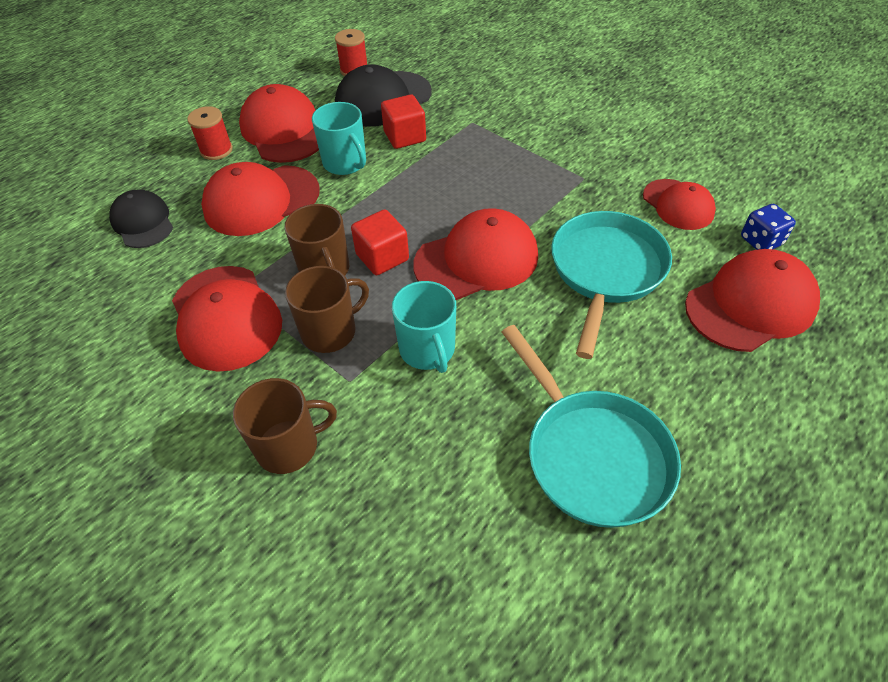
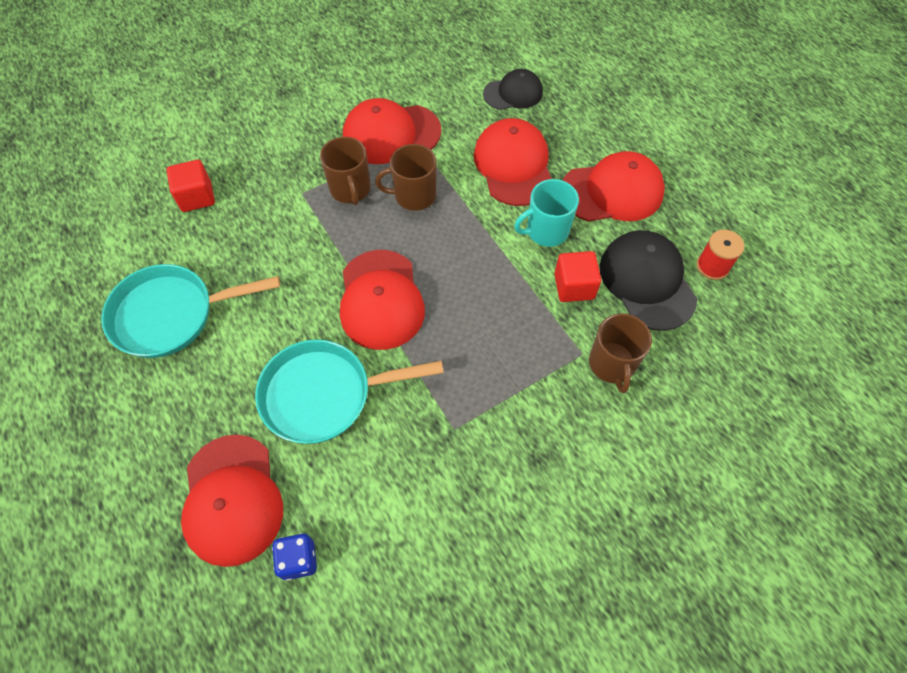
camera: 105 degrees right, 10 degrees up
(216, 150) = (595, 141): red spool -> none
(289, 446) = (269, 155): brown mug -> brown mug (612, 364)
(382, 257) = (412, 234): red cube -> red cube (196, 197)
(427, 350) = (305, 243): turquoise mug -> none
(606, 271) = (324, 394): turquoise pan -> turquoise pan turned 135 degrees clockwise
(678, 204) = (381, 504): red cap -> none

